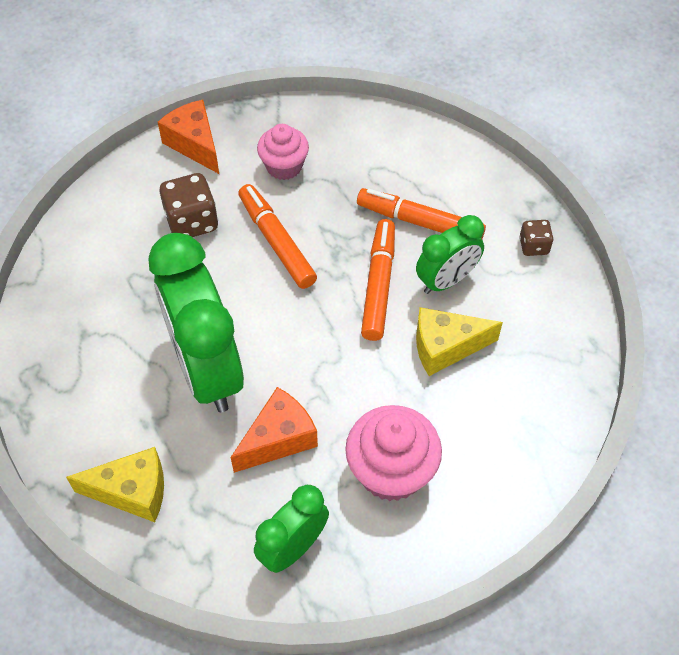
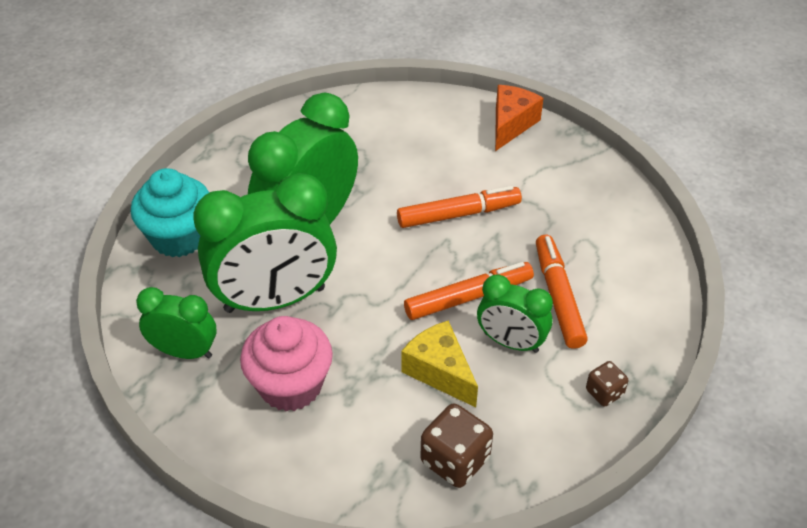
camera: 60 degrees right, 10 degrees down
(132, 492) = (179, 237): yellow cheese -> turquoise cupcake
(192, 222) = (436, 157): brown dice -> brown dice (455, 460)
(276, 242) = (458, 214): orange marker -> orange marker turned 45 degrees clockwise
(279, 439) = (275, 299): orange cheese -> green clock
(284, 166) = (537, 184): pink cupcake -> none

